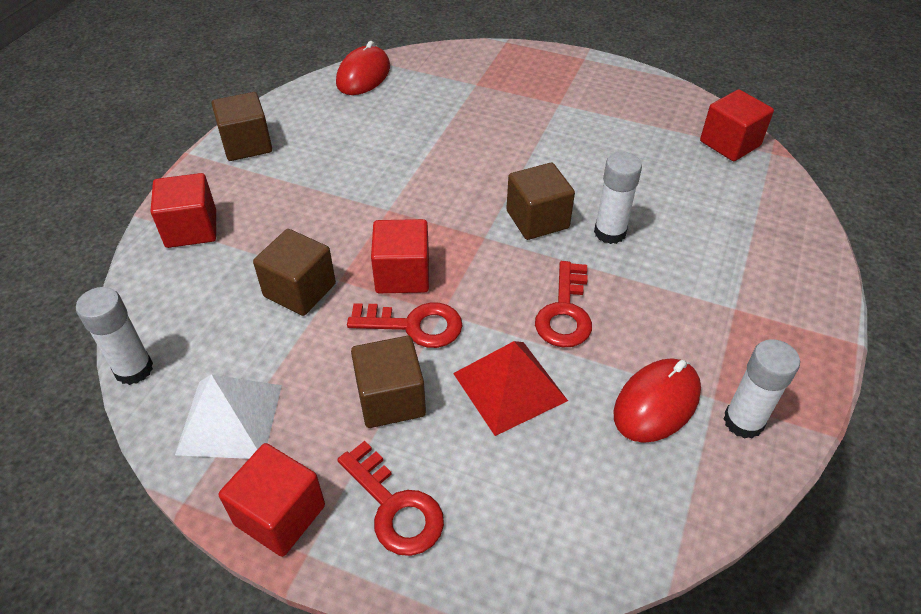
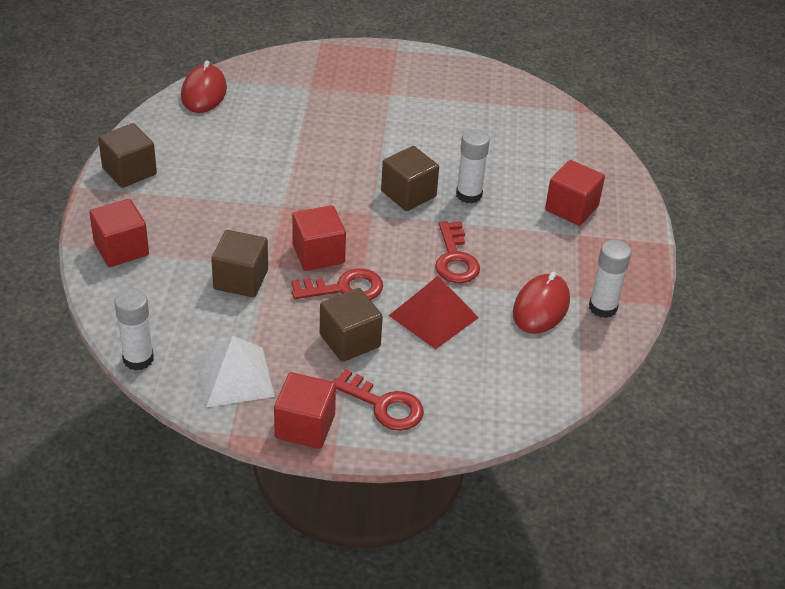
camera: 20 degrees left, 5 degrees down
(730, 143) = (541, 108): red cube -> red cube (571, 208)

